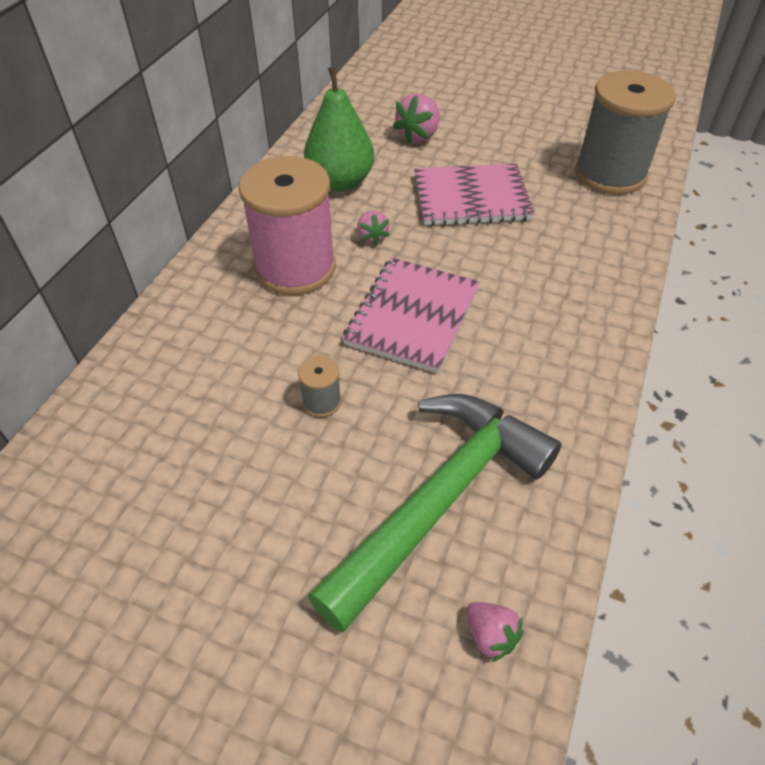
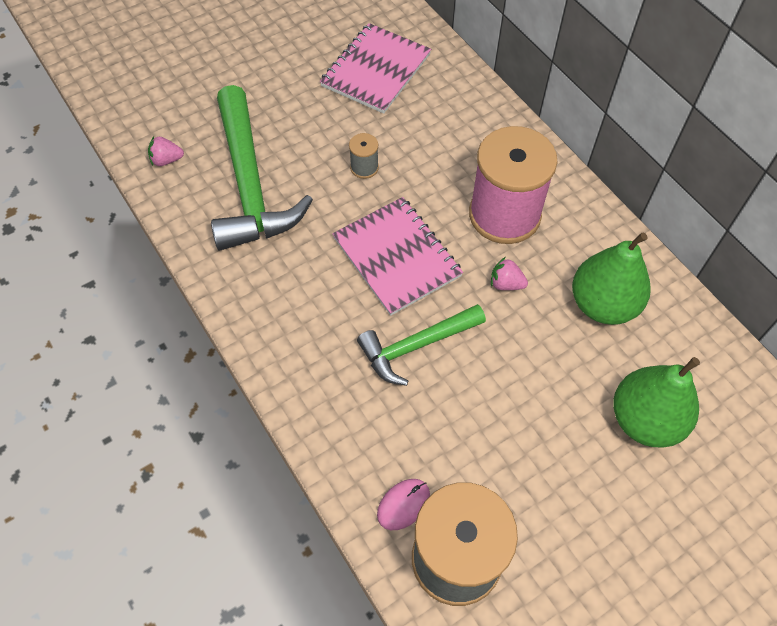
camera: 125 degrees right, 10 degrees up
(418, 136) = (645, 420): pink strawberry -> green pear
(471, 197) = (507, 394): pink notebook -> pink notebook (376, 70)
(487, 260) = (416, 346): none -> green hammer
(611, 210) = (403, 505): none -> pink mouse

